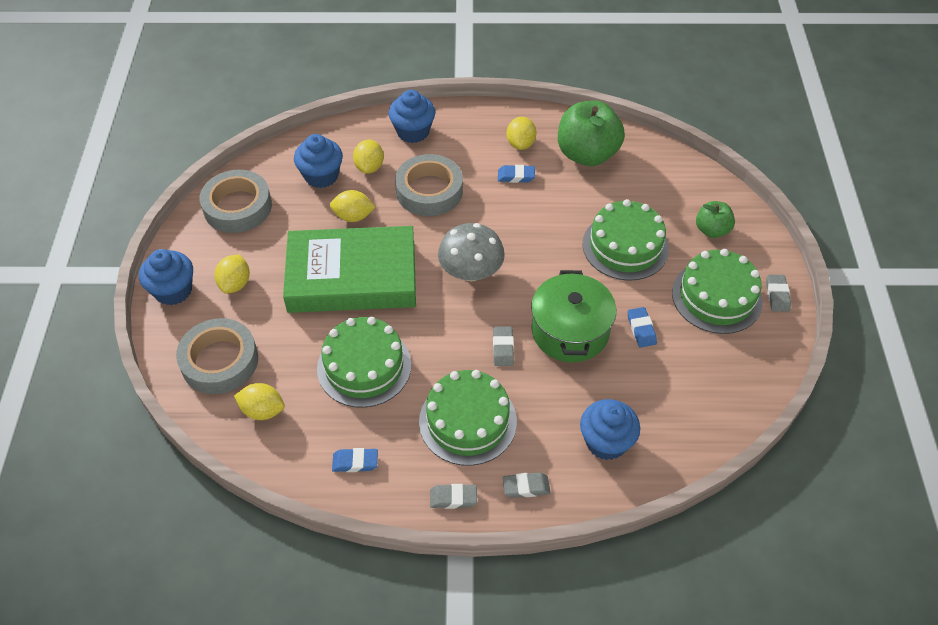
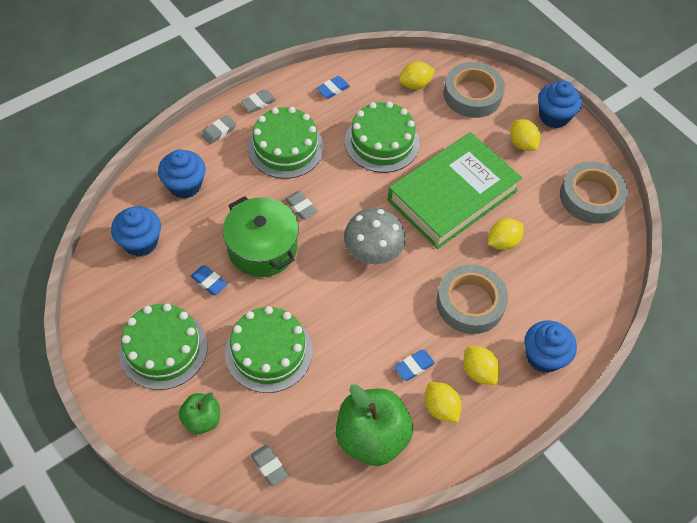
camera: 140 degrees right, 5 degrees up
(321, 176) = (565, 262): blue cupcake -> blue cupcake (140, 242)
(369, 167) = (539, 295): yellow lemon -> yellow lemon (478, 372)
(777, 295) = (111, 383): grey eraser -> grey eraser (269, 466)

